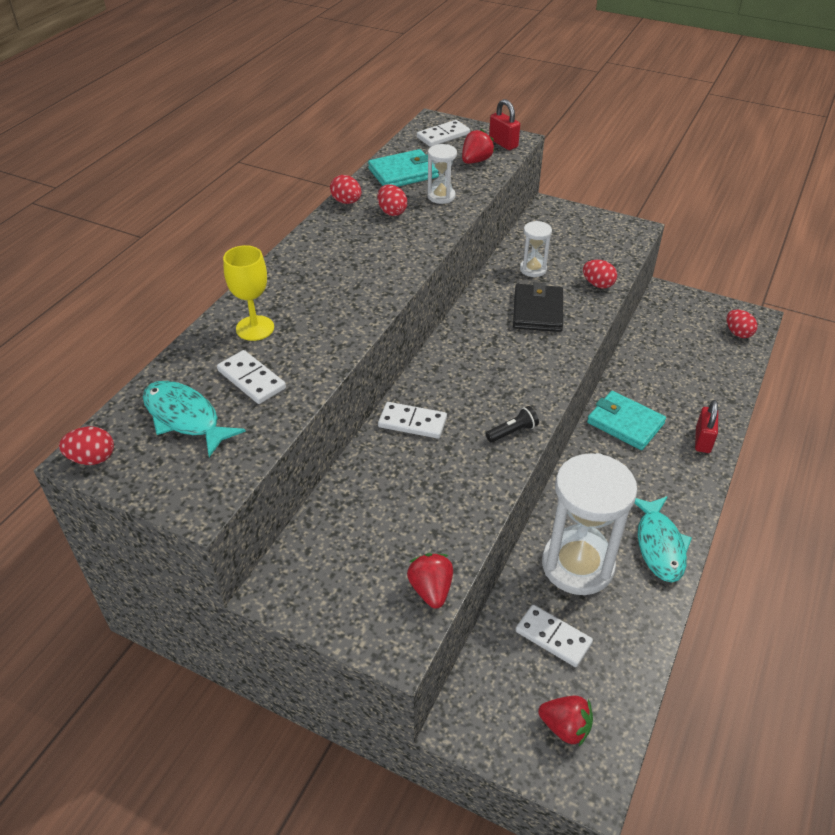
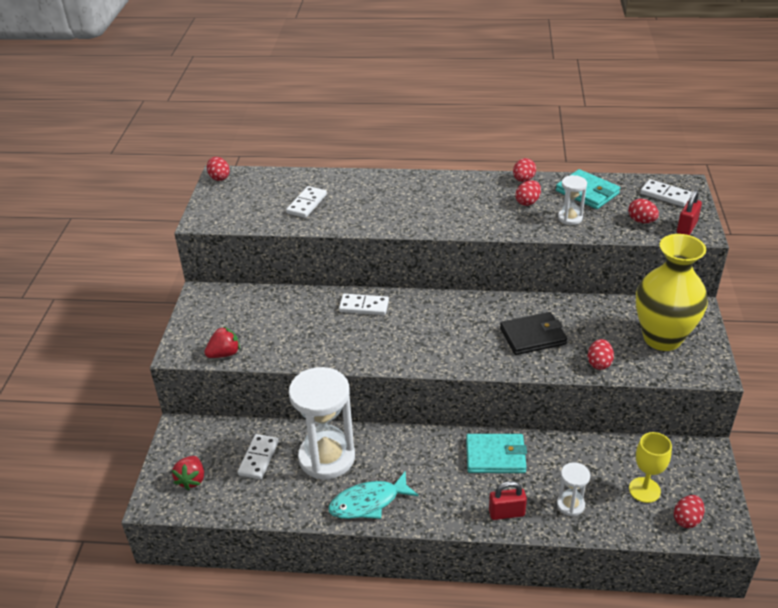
camera: 70 degrees right, 5 degrees down
(185, 418) = (263, 193): turquoise fish -> none
(255, 328) = (354, 190): yellow goblet -> yellow goblet (644, 490)
(412, 422) = (364, 306): white domino -> white domino turned 75 degrees counterclockwise
(476, 161) = (641, 221): red strawberry -> red egg
(513, 431) = (381, 355): black flashlight -> none
(533, 269) = (589, 320): white hourglass -> white hourglass (570, 505)
(580, 238) = (662, 338): none -> yellow vase
(625, 423) = (495, 456): turquoise wallet -> turquoise wallet turned 75 degrees clockwise

